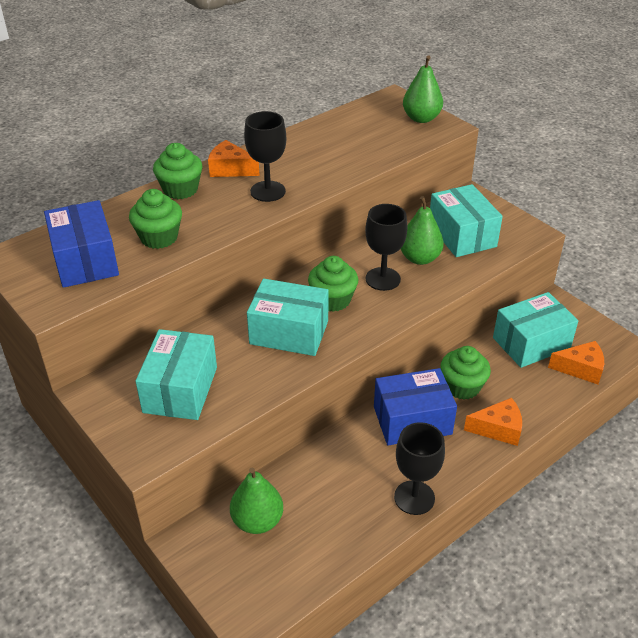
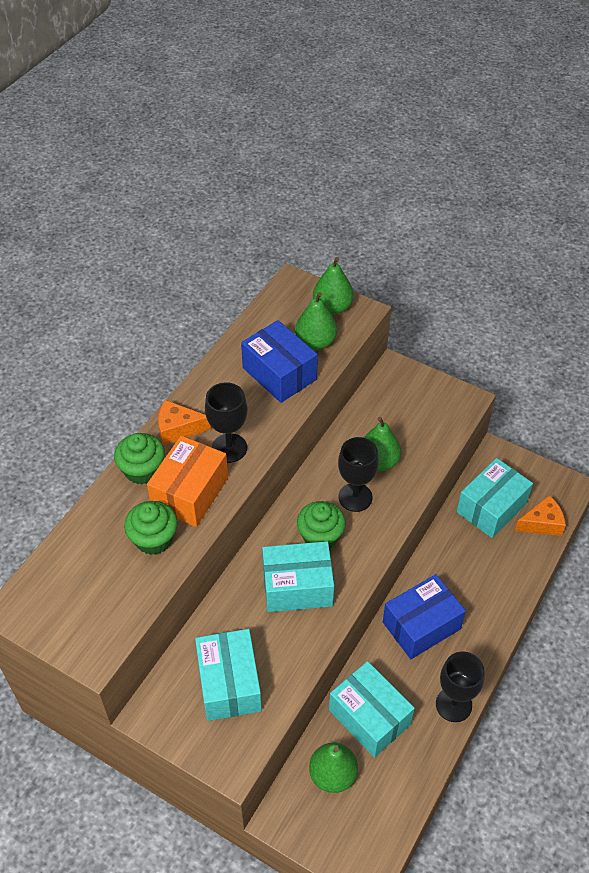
camera: 20 degrees left, 10 degrees up
(85, 260) = (97, 590): blue box -> blue box (279, 373)
(213, 213) = (190, 493): none -> orange box
(392, 138) = (315, 342): none -> green pear
(462, 235) = (405, 422): turquoise box -> turquoise box (369, 717)
(462, 387) = (450, 575): green cupcake -> none
(498, 429) = (496, 610): orange cheese -> none

